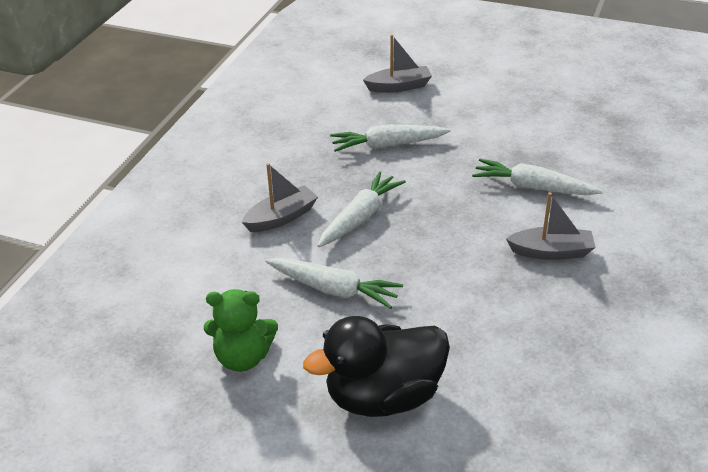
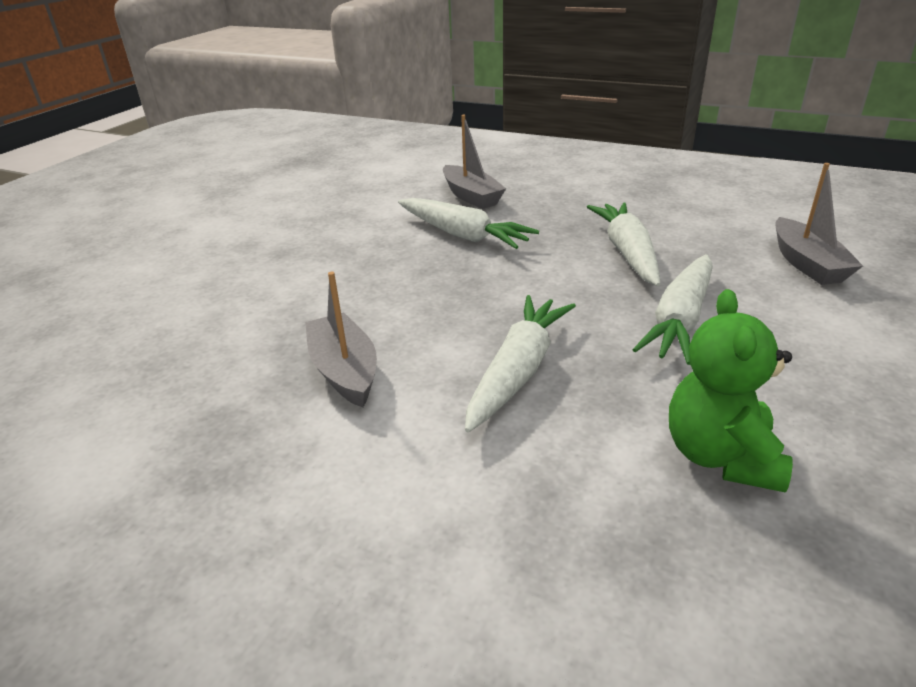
camera: 95 degrees right, 5 degrees down
(243, 358) = (274, 189): green teddy bear -> green teddy bear (720, 456)
(334, 290) = (342, 222): white carrot -> white carrot (679, 320)
(383, 397) = (176, 245): black duck -> none
(551, 252) = (344, 371): grey boat -> grey boat turned 150 degrees clockwise

